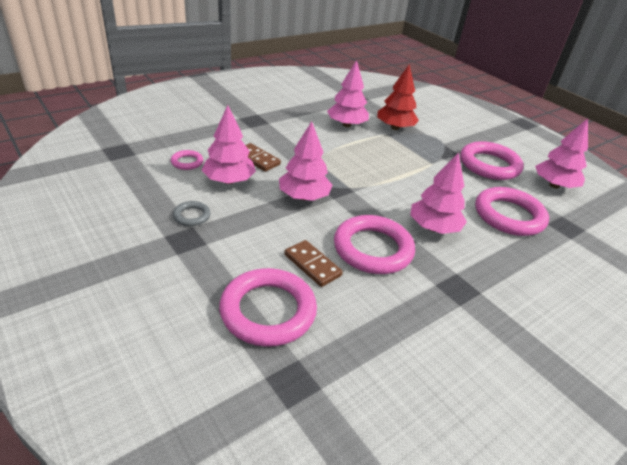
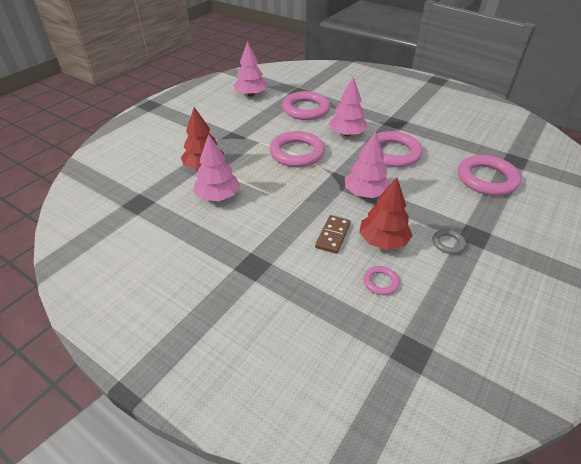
camera: 105 degrees left, 5 degrees up
(229, 181) = (383, 241): pink tree -> red tree
(312, 265) = (433, 172): brown domino -> none
(489, 165) = (241, 118): pink ring -> pink ring (297, 153)

